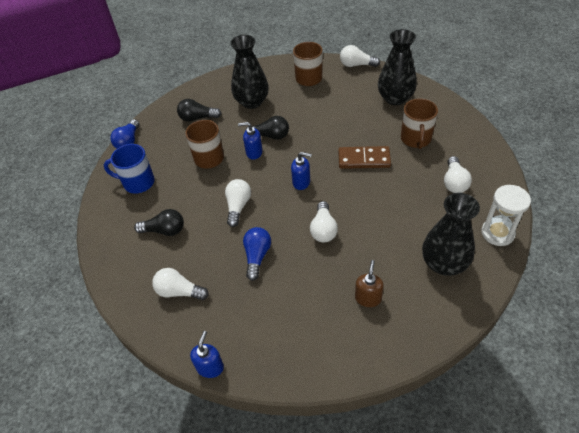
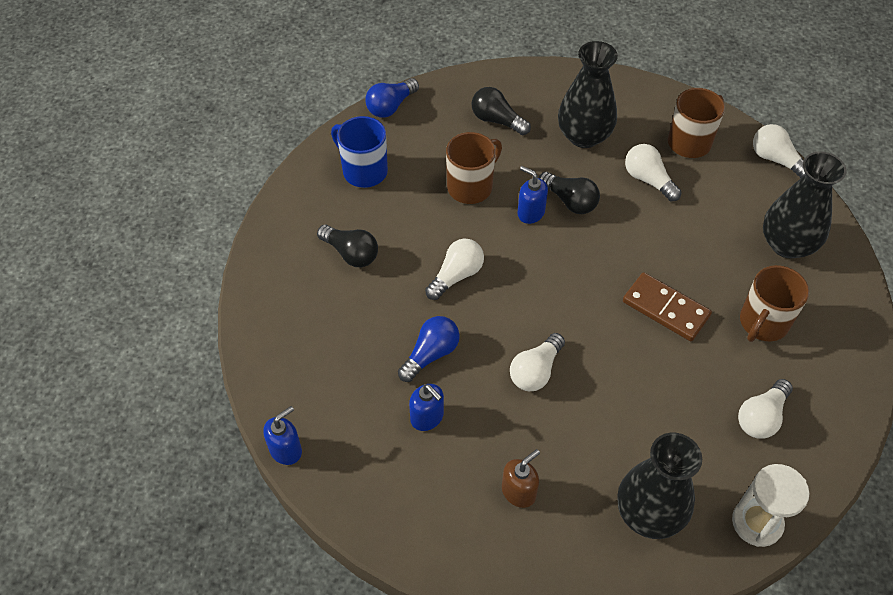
camera: 30 degrees right, 5 degrees up
(179, 291) = (315, 340): white light bulb -> white light bulb (648, 180)
(301, 182) = (558, 291): blue soap dispenser -> blue soap dispenser (427, 417)

